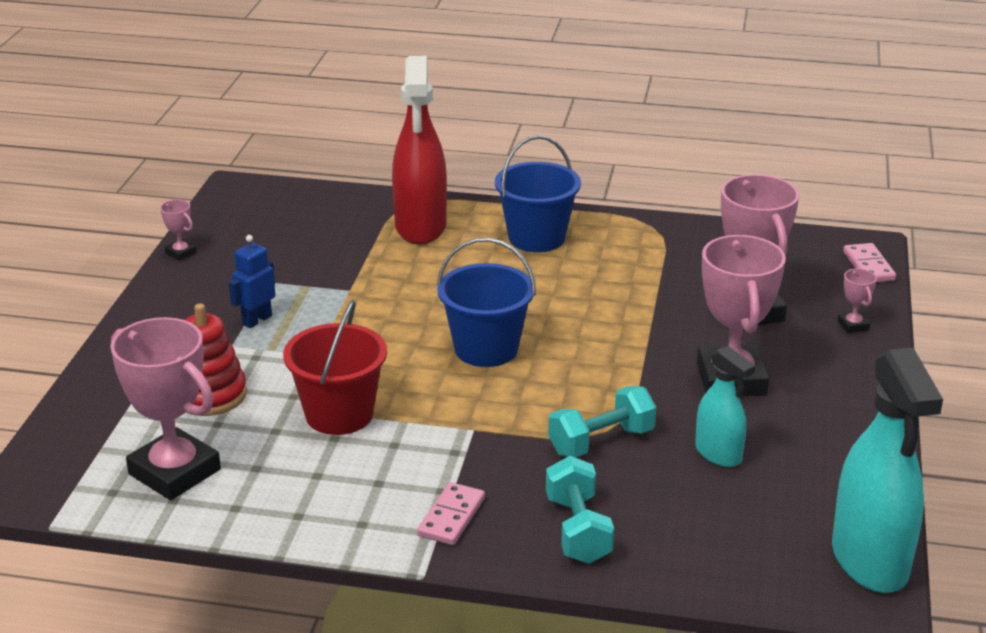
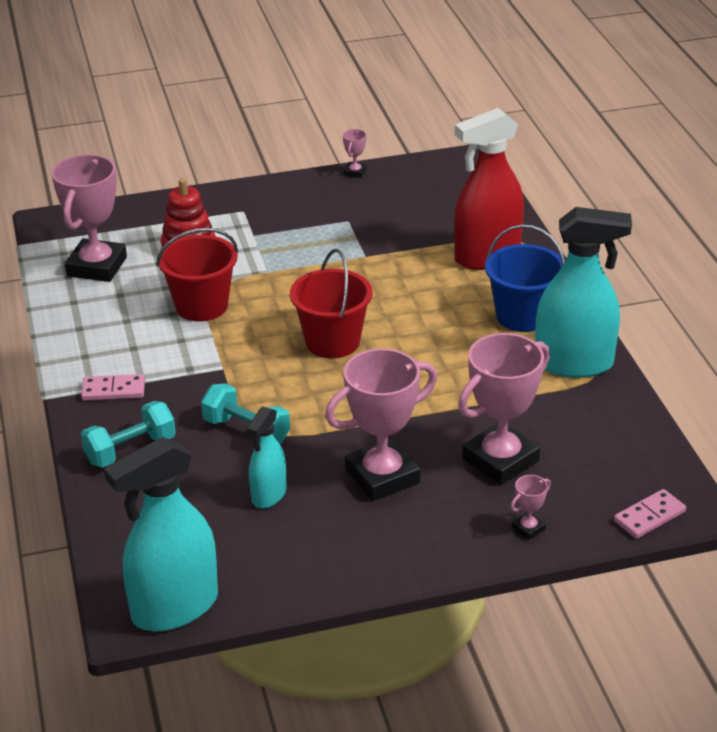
camera: 65 degrees right, 5 degrees up
(257, 320) = (293, 233): blue robot -> none
(486, 349) = (332, 342): blue bucket -> red bucket
(631, 235) = (574, 363): none -> turquoise spray bottle

